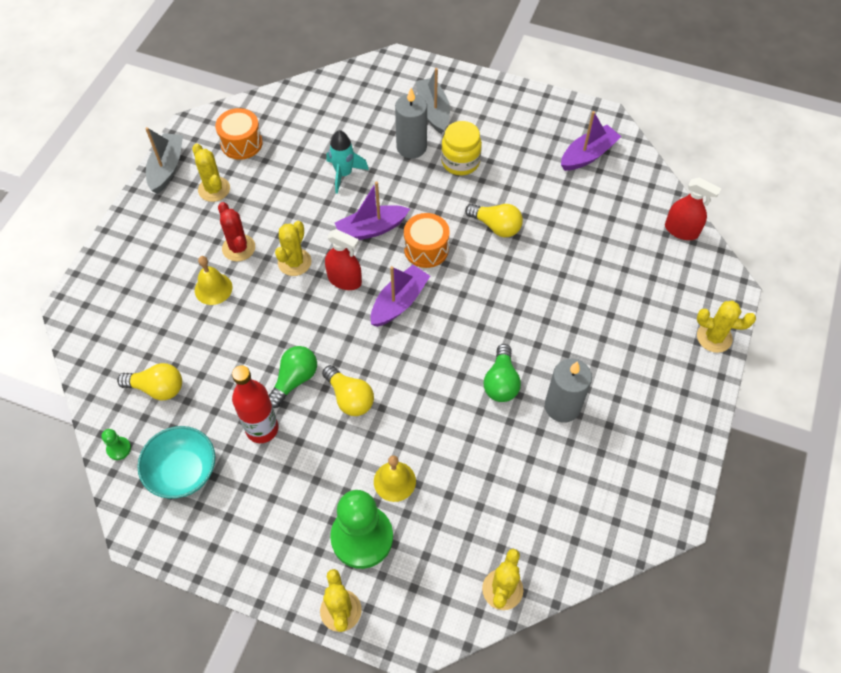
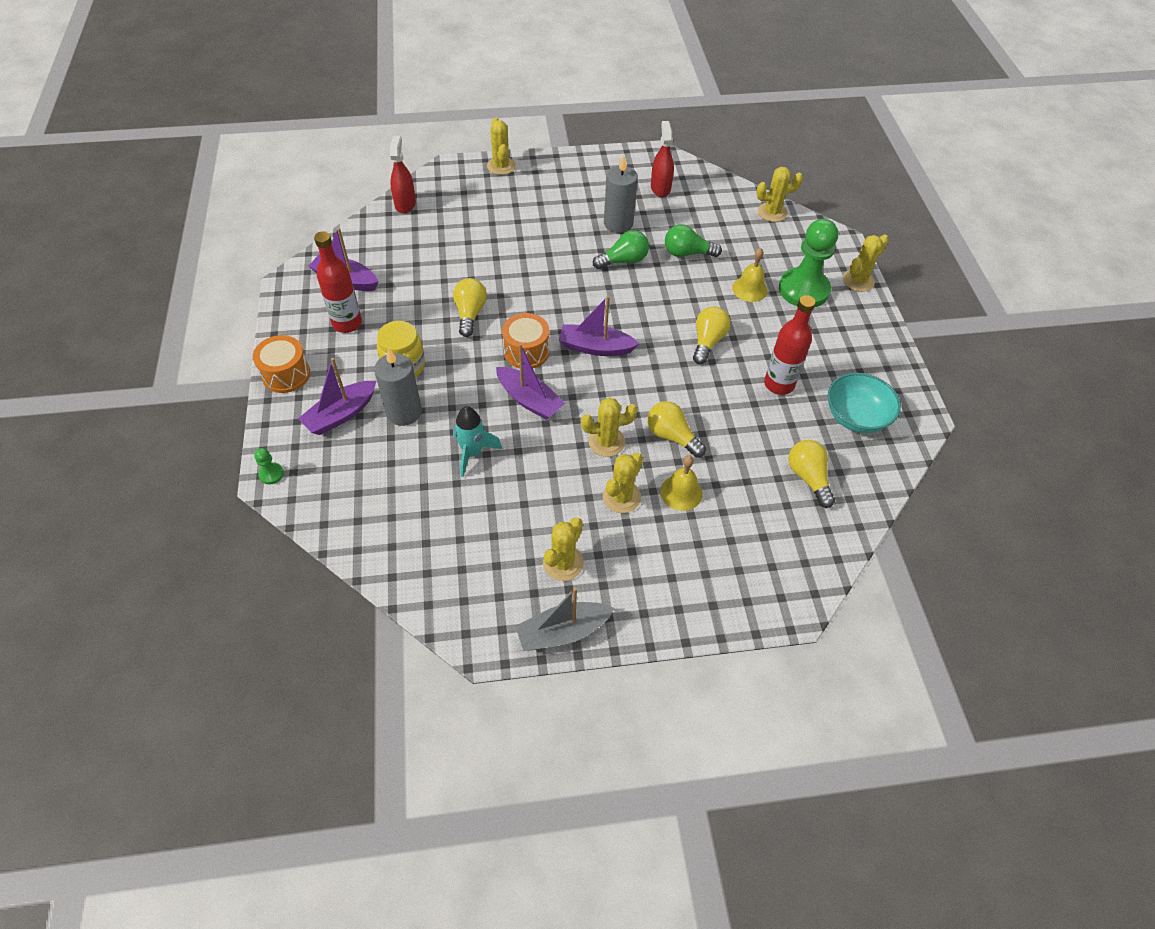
camera: 120 degrees left, 5 degrees down
(119, 449) = (879, 473): green pawn -> green pawn (271, 474)
(238, 248) = (621, 497): red cactus -> yellow cactus
(241, 143) = (481, 573): orange drum -> orange drum (286, 374)
(268, 310) = (671, 436): none -> yellow light bulb
(294, 380) = (721, 384): green light bulb -> green light bulb (687, 253)
(344, 280) = (599, 395): red spray bottle -> red spray bottle (660, 188)
(433, 111) = (341, 414): grey boat -> purple boat
(531, 141) = (347, 323): none -> red bottle

